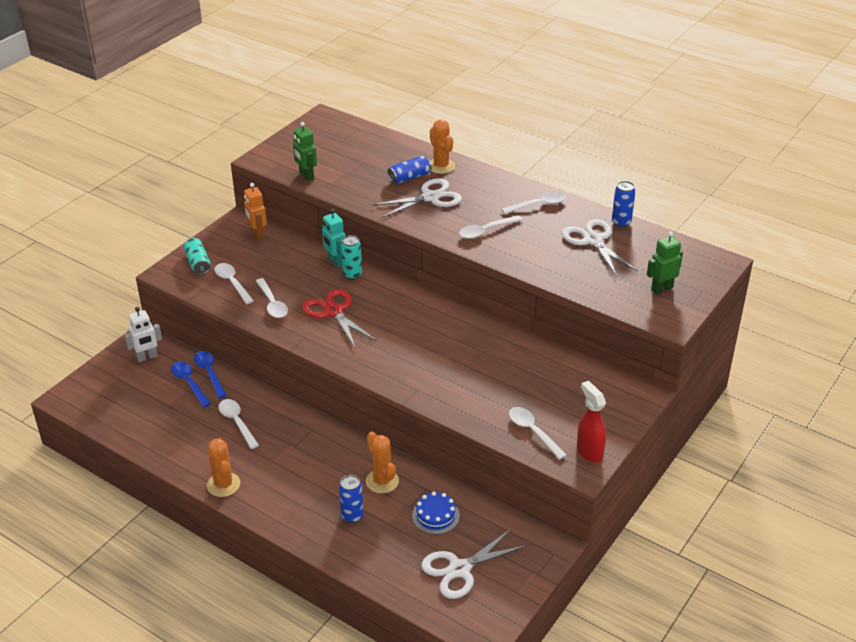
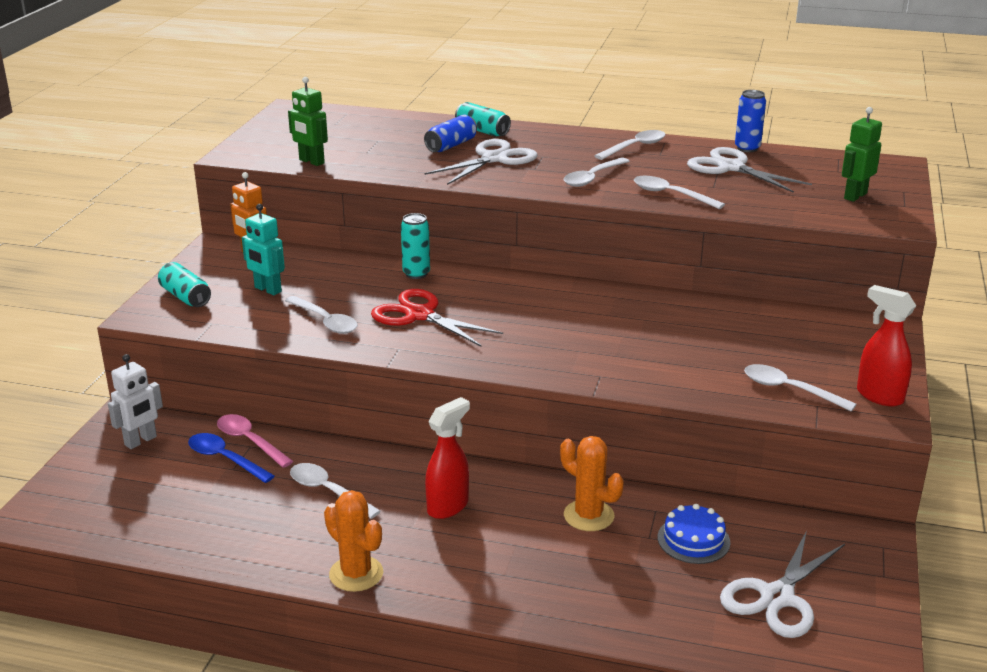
camera: 20 degrees left, 10 degrees down
(209, 373) = (250, 441): blue spoon -> pink spoon
(232, 283) = (251, 309): white spoon -> white spoon (671, 195)
(301, 452) = (448, 506): none -> red spray bottle
(335, 261) = (382, 264): turquoise robot -> turquoise robot (267, 290)
(352, 516) = (577, 568): blue can -> none
(441, 166) = (482, 131): orange cactus -> turquoise can

